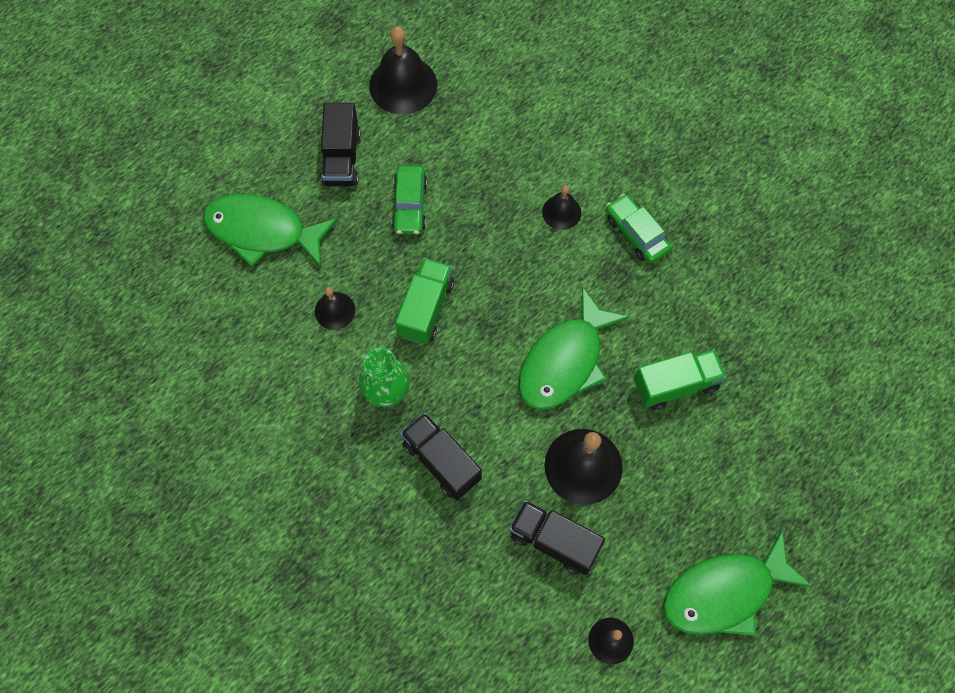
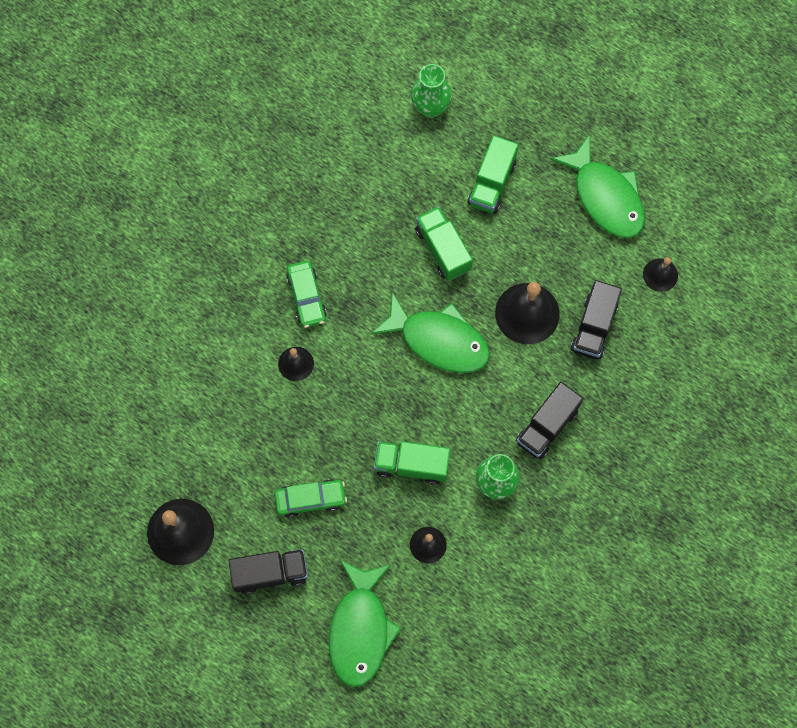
camera: 100 degrees left, 5 degrees up
(636, 233) = (306, 297): green car -> green car turned 60 degrees counterclockwise
(755, 456) = (491, 183): none -> green truck
(862, 403) = (430, 107): none -> green vase

